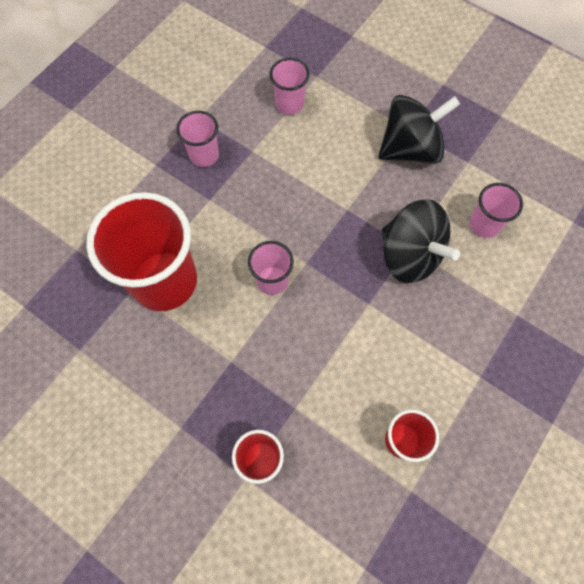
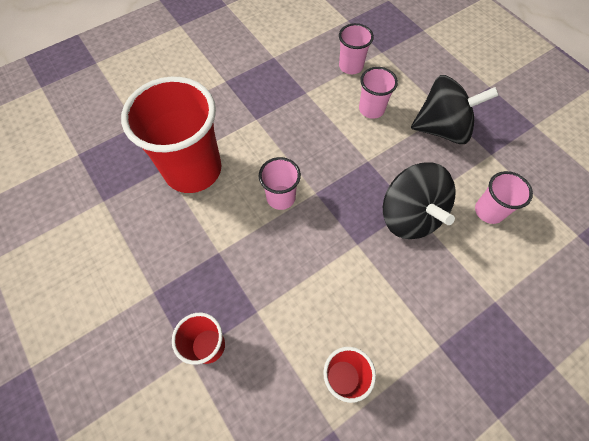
camera: 20 degrees right, 5 degrees down
(204, 155) = (266, 85): pink cup -> pink cup (371, 109)

